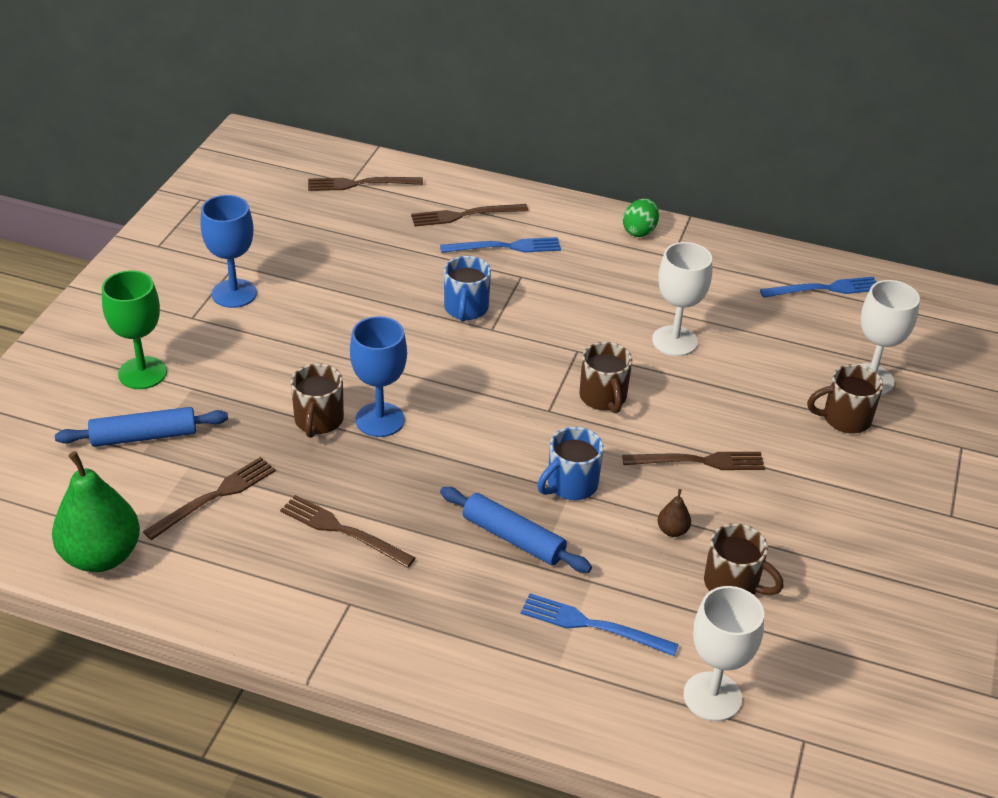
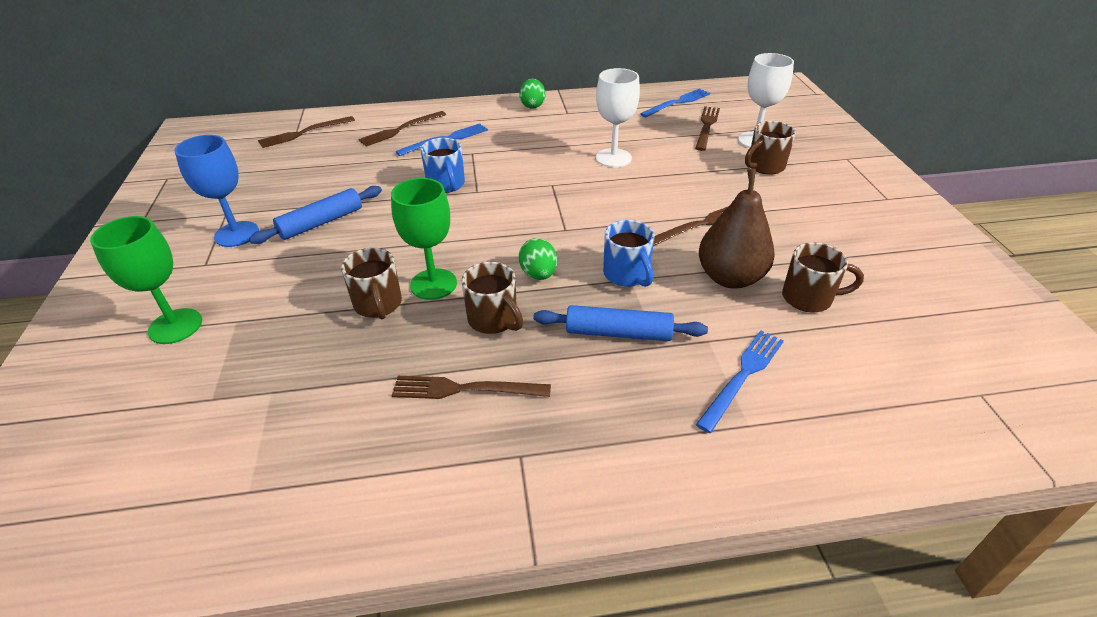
camera: 25 degrees left, 0 degrees up
(101, 556) = (213, 530): green pear -> none
(144, 436) = (205, 383): blue rolling pin -> blue rolling pin (321, 222)
(215, 497) = (315, 410): brown fork -> brown fork (707, 126)
(380, 420) = (433, 284): blue goblet -> green goblet
(484, 449) = (538, 274): none -> green egg
(570, 485) = (627, 275): blue mug -> blue mug turned 45 degrees counterclockwise
(592, 625) = (742, 376): blue fork -> blue fork turned 135 degrees clockwise
(603, 398) = (597, 208): brown mug -> brown mug (494, 320)
(672, 530) = (730, 278): brown pear -> brown pear, size x2.41
(712, 696) = (885, 392): white goblet -> none

